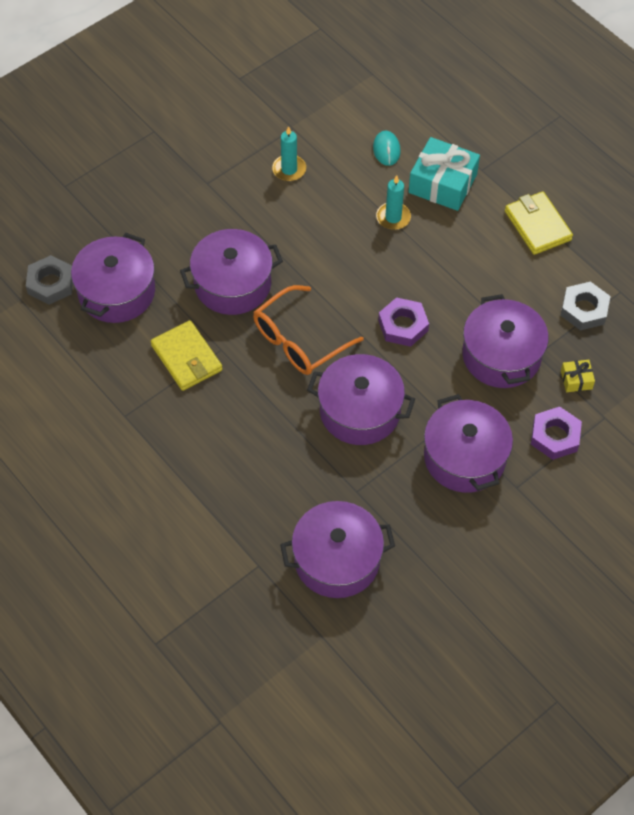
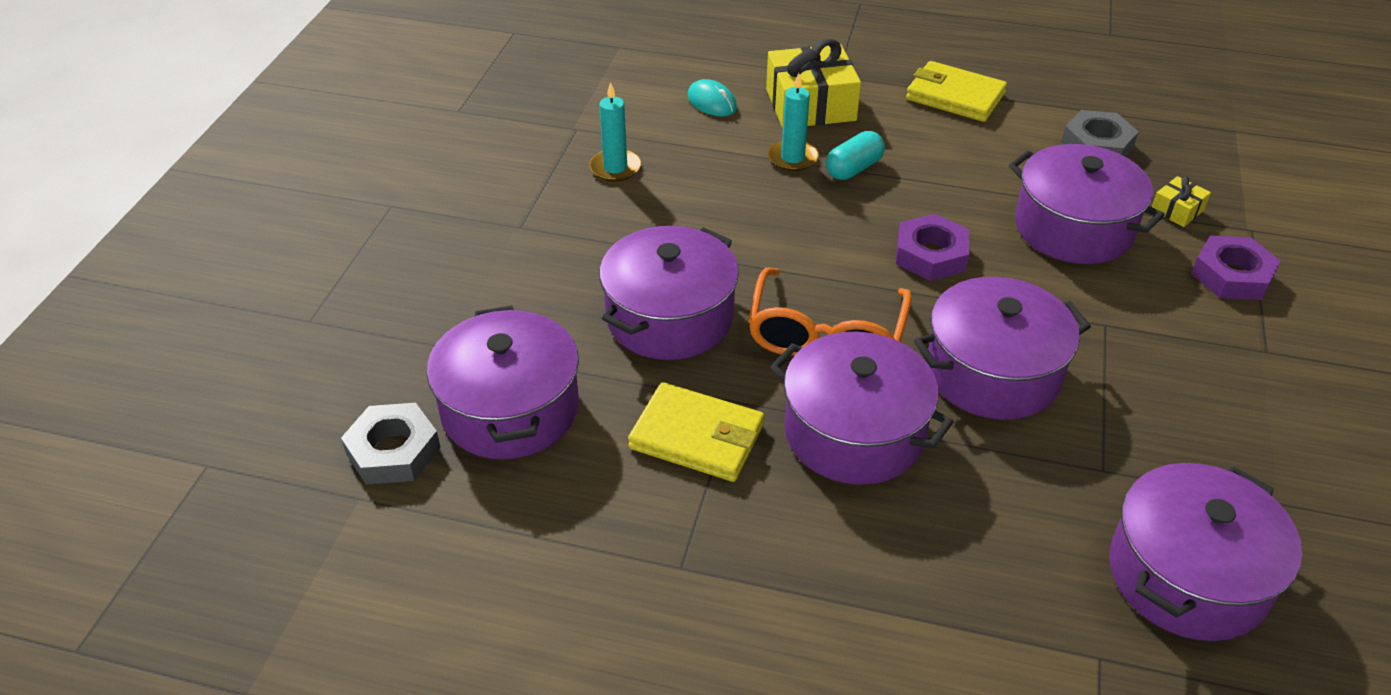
camera: 35 degrees left, 15 degrees down
(420, 245) = (854, 169): none -> turquoise capsule
(442, 183) = (810, 105): turquoise gift -> yellow gift
(464, 457) = (1172, 353): purple pot -> purple pot (854, 432)

